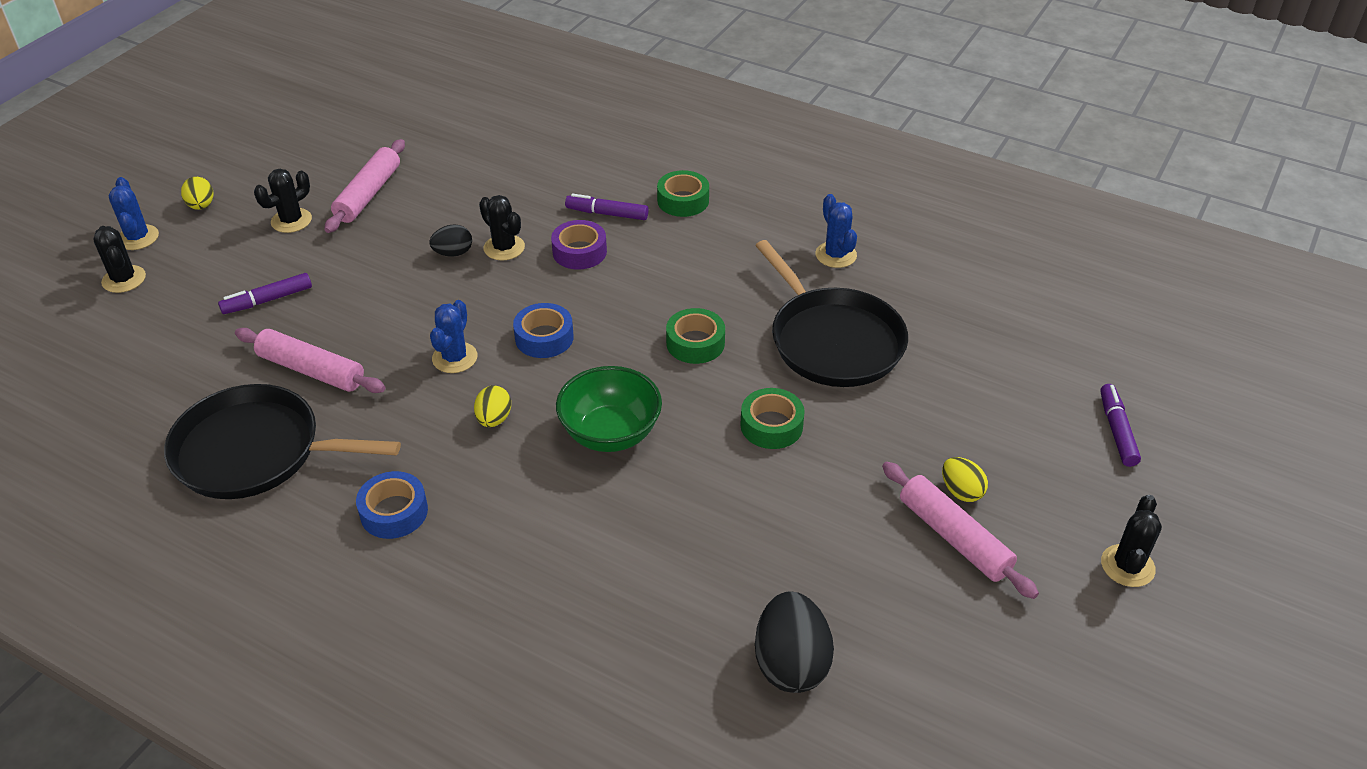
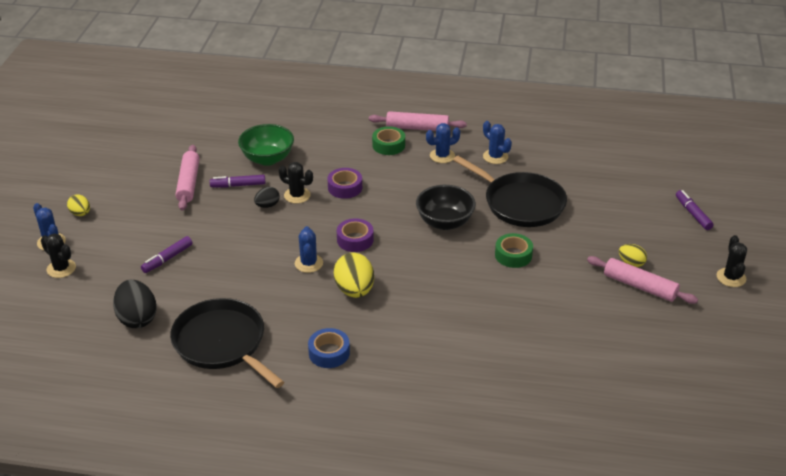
camera: 20 degrees left, 5 degrees down
(255, 452) = (222, 343): black pan -> black pan turned 60 degrees clockwise
(291, 221) = (149, 209): black cactus -> none
(311, 370) = (225, 291): pink rolling pin -> pink rolling pin (417, 128)
(494, 419) = (354, 290): yellow egg -> yellow egg, size x1.78
(544, 337) = (355, 240): blue tape -> purple tape
(607, 214) = (347, 162): purple marker -> purple marker (238, 185)
(610, 433) = (426, 281): green bowl -> green bowl (267, 159)
(695, 343) = (445, 222): green tape -> black bowl
(754, 235) = (442, 156): none -> blue cactus
(791, 663) = (592, 367): black egg -> black egg (137, 318)

